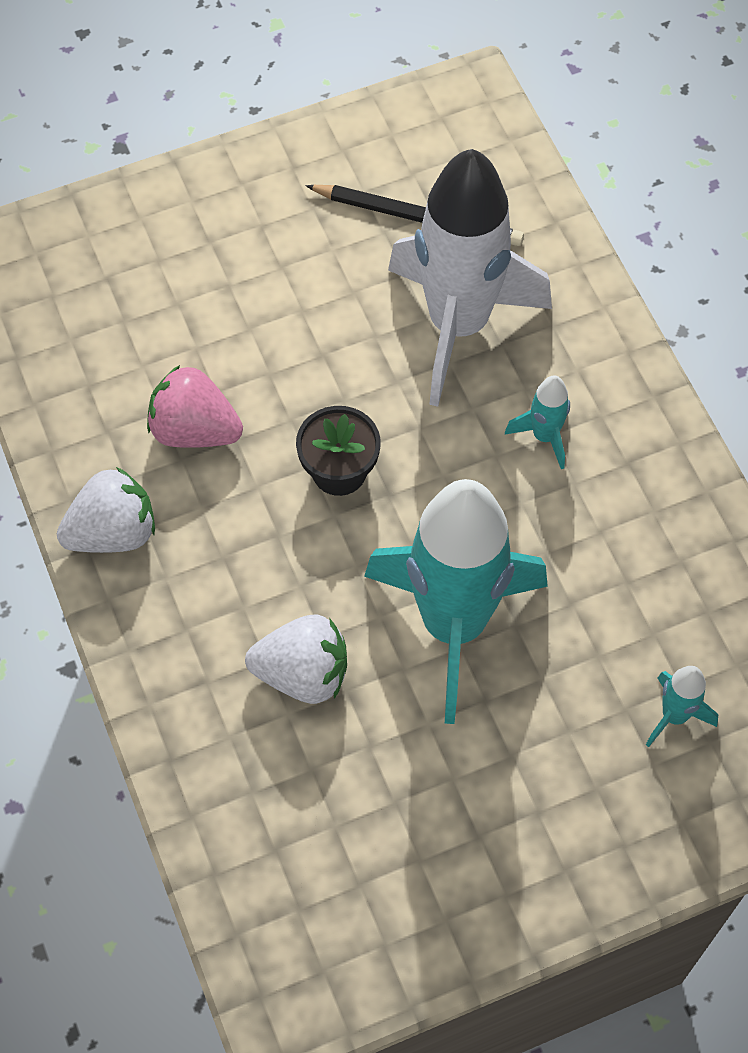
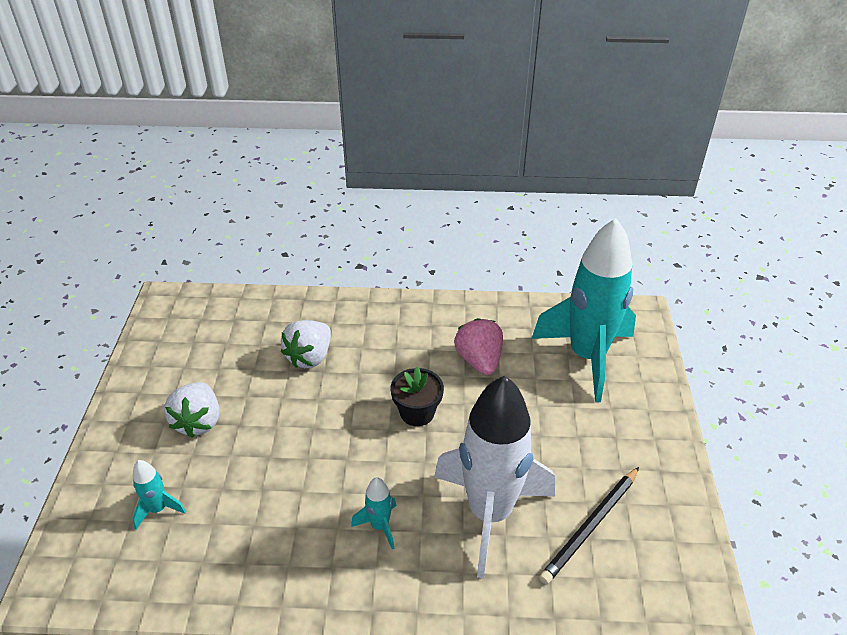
camera: 115 degrees right, 20 degrees down
(113, 532) = (435, 313): white strawberry -> white strawberry (198, 421)
(194, 430) = (479, 360): pink strawberry -> pink strawberry turned 60 degrees counterclockwise
(453, 625) = (290, 427): turquoise rocket -> turquoise rocket (587, 356)

